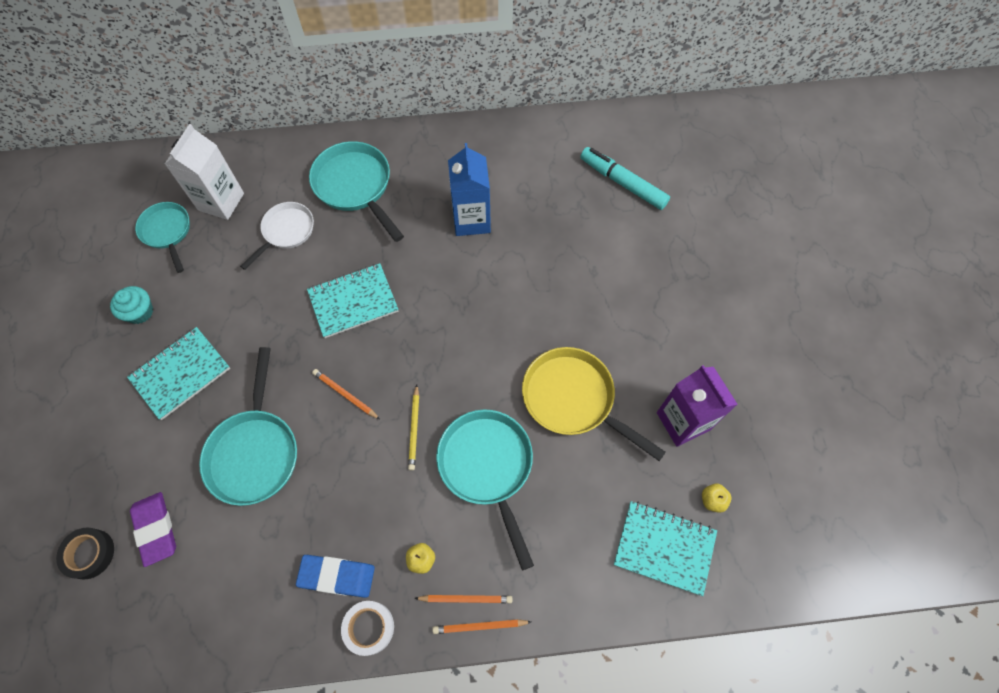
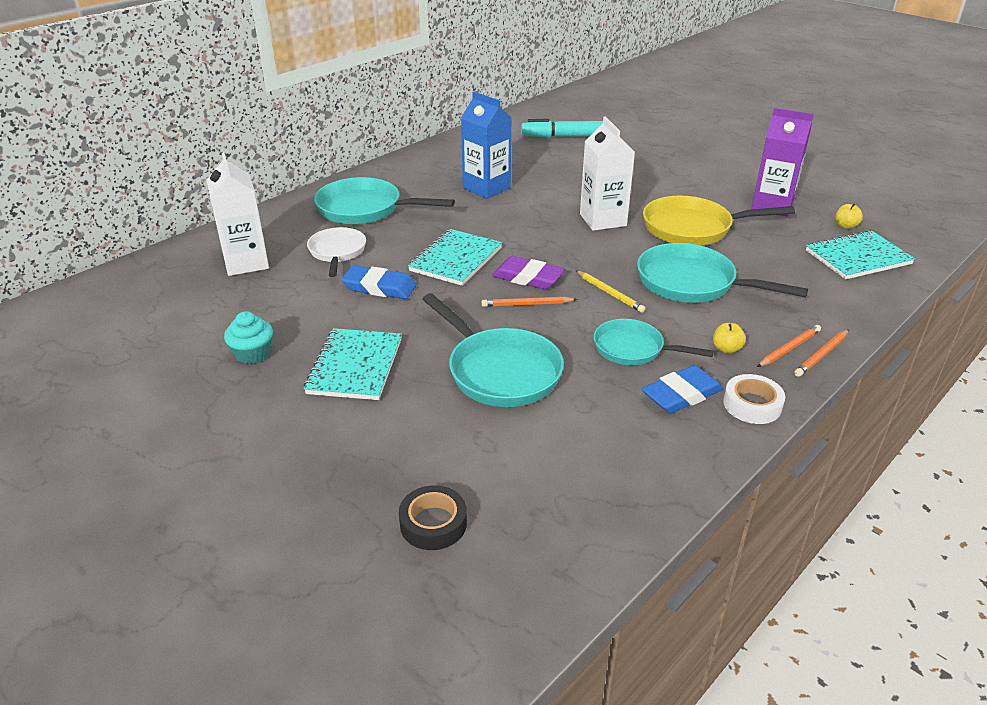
camera: 40 degrees left, 30 degrees down
(156, 529) = (478, 466): purple eraser -> purple eraser (528, 277)
(167, 232) = (213, 299): turquoise pan -> turquoise pan (633, 349)
(273, 297) = (379, 287): none -> blue eraser
(514, 332) = (603, 220): none -> white carton

